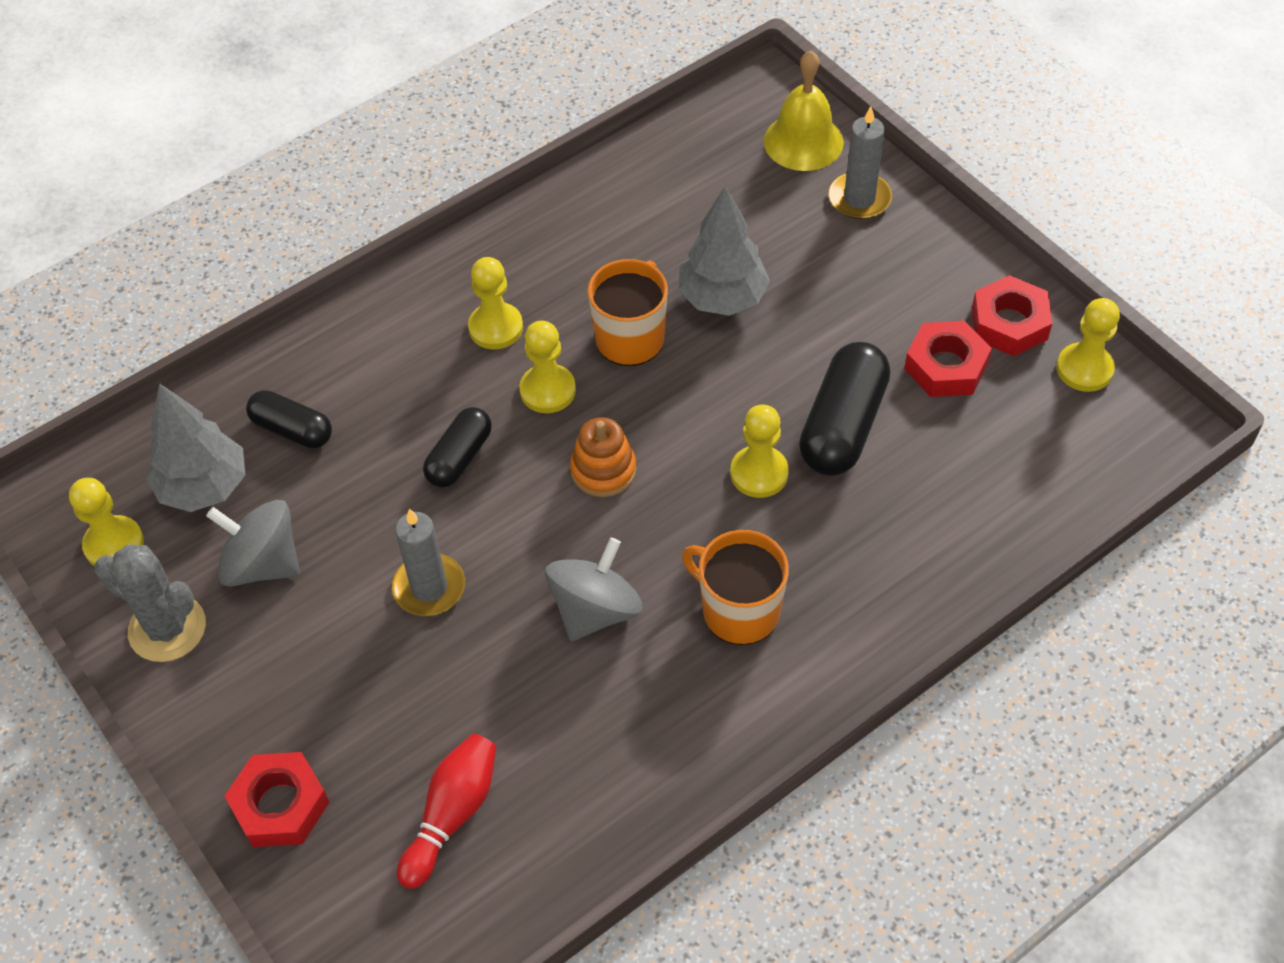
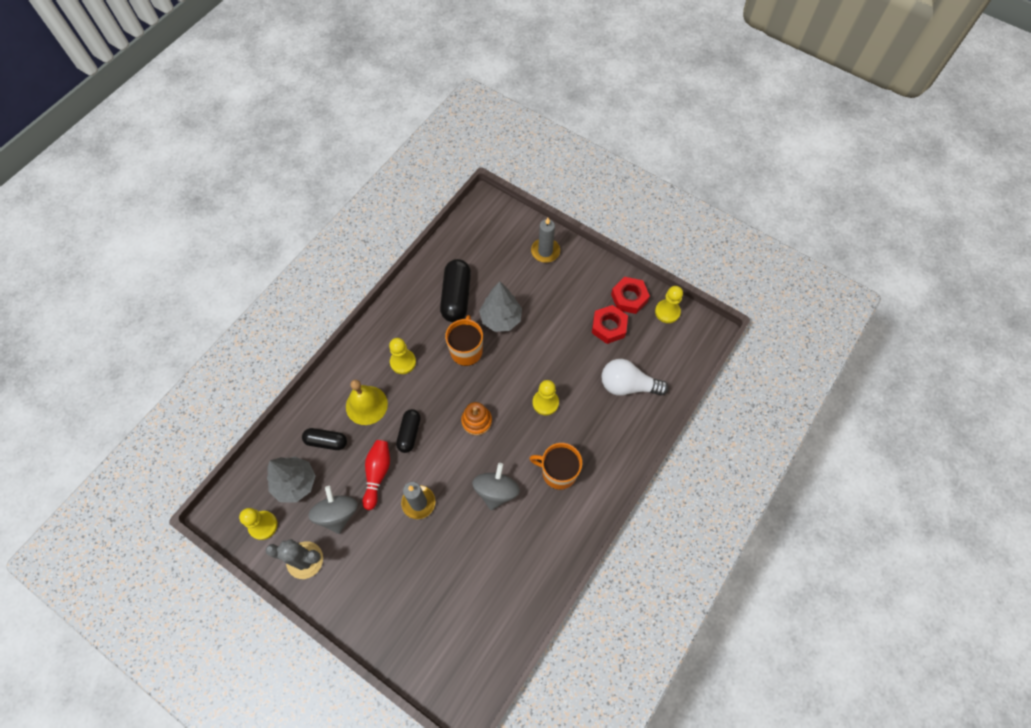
camera: 20 degrees left, 10 degrees up
(262, 564) = (337, 514): grey spinning top -> grey spinning top turned 75 degrees clockwise
(280, 805) = (389, 630): red nut -> none
(452, 815) = (467, 609): red bowling pin -> red bowling pin (377, 474)
(548, 390) = (438, 388): yellow pawn -> none
(803, 141) = (511, 228): yellow bell -> yellow bell (366, 405)
(842, 425) = (574, 368): black capsule -> black capsule (456, 297)
(948, 485) = (627, 385): none -> white light bulb

